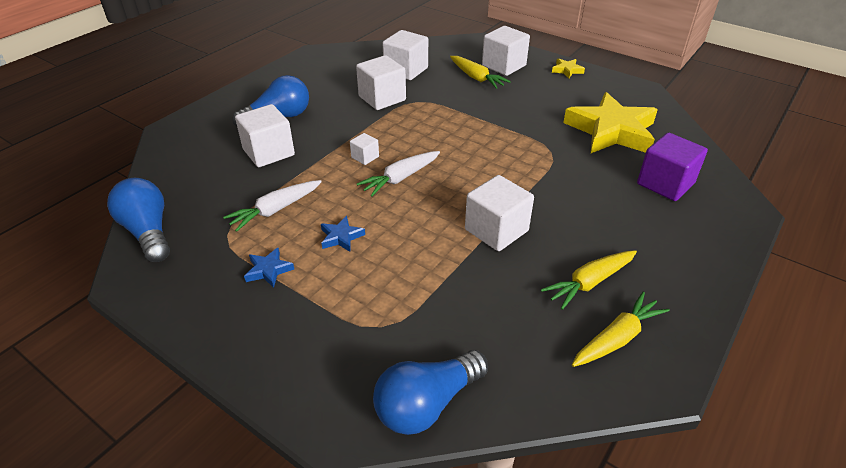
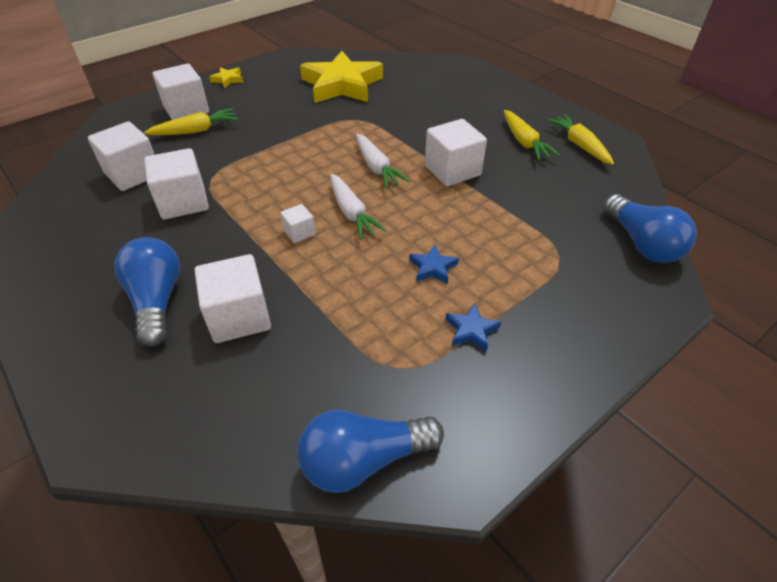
camera: 75 degrees left, 5 degrees up
(275, 210) = (367, 318): white carrot -> white carrot (377, 167)
(665, 184) = (423, 83): purple cube -> none

